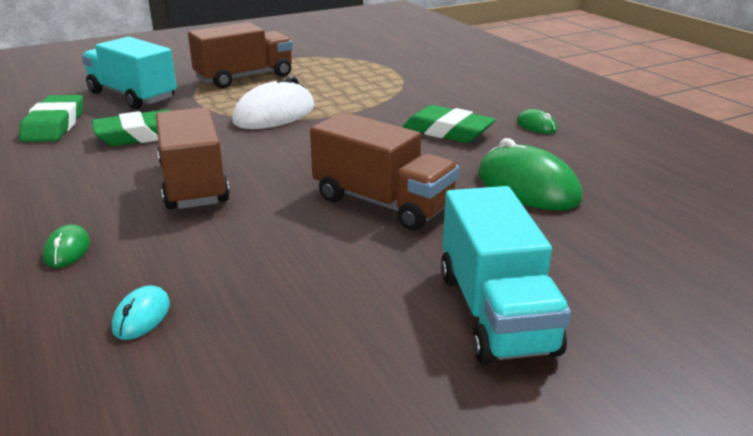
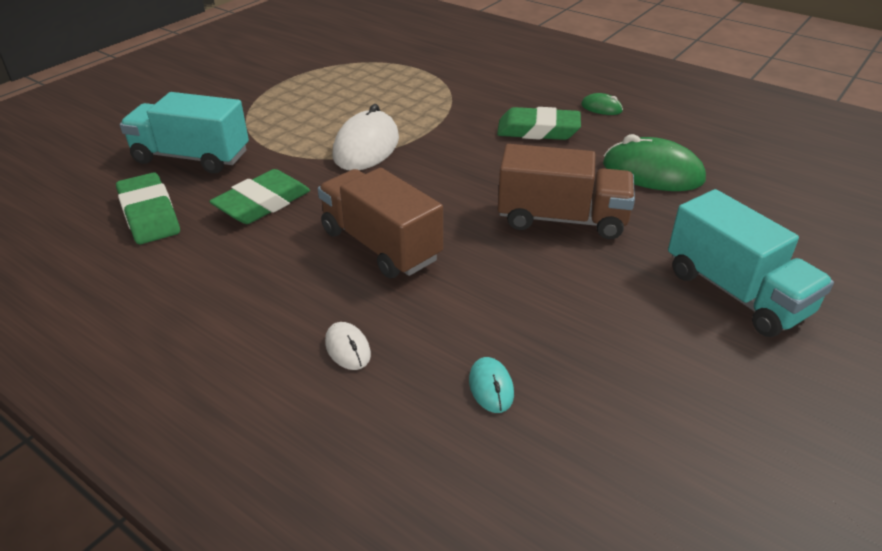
camera: 25 degrees left, 10 degrees up
(67, 250) = (347, 348): green mouse -> white mouse
(245, 78) = (285, 108): brown truck -> none

